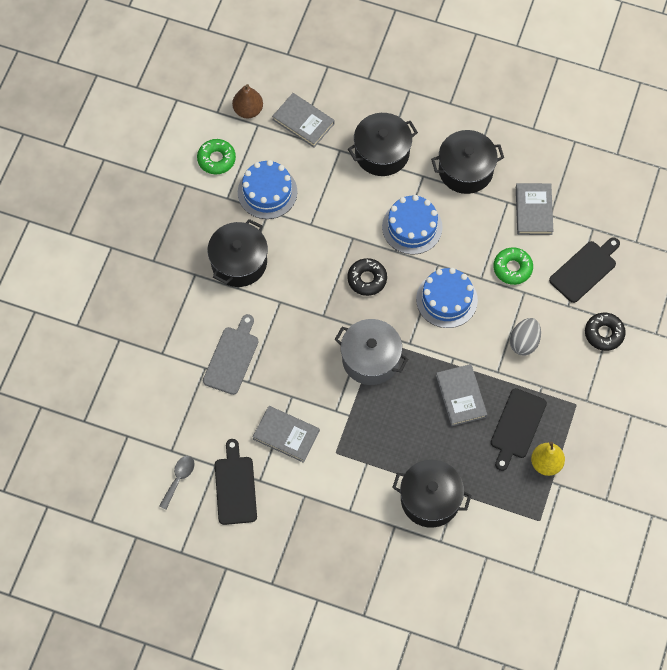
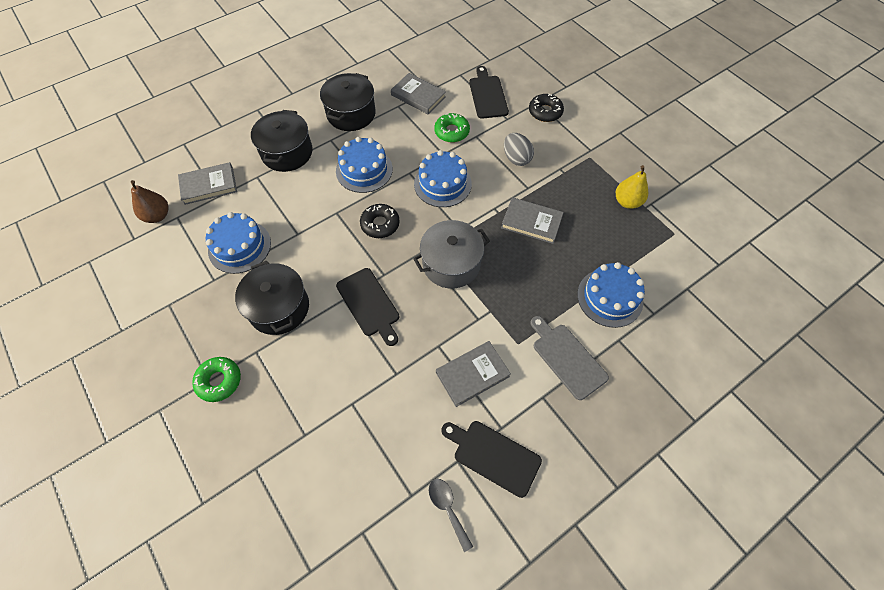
camera: 55 degrees left, 5 degrees down
(216, 159) = (172, 265): green donut -> green donut (219, 381)
(232, 357) = (362, 372): grey cutting board -> grey cutting board (567, 358)
(430, 499) = (610, 297): black pot -> blue cake
(517, 426) = (583, 202): black cutting board -> black cutting board (369, 304)

